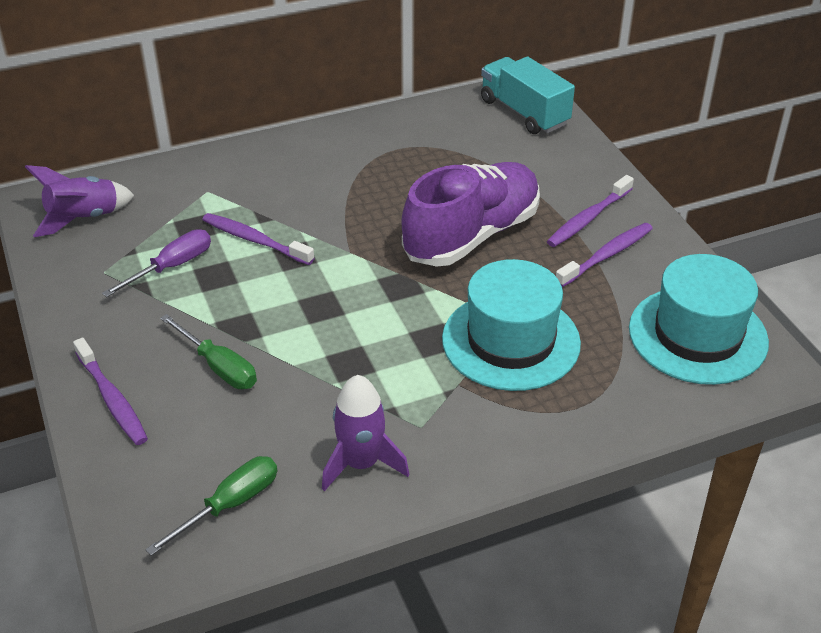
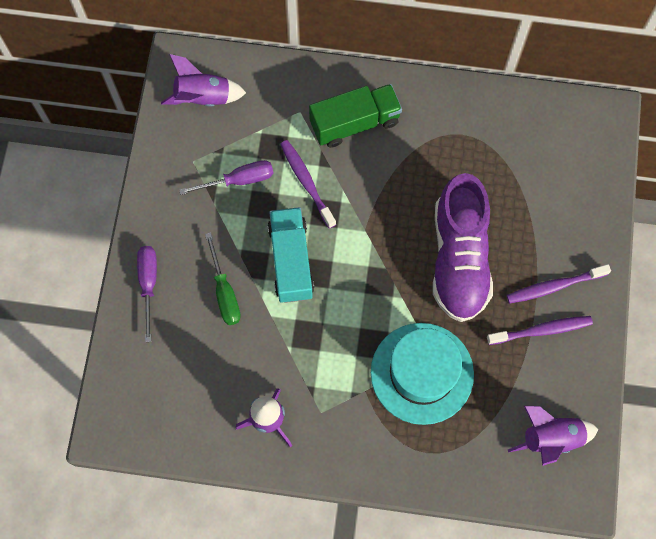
camera: 30 degrees right, 30 degrees up
(112, 399) = (148, 284): purple toothbrush -> purple screwdriver
(229, 505) = (177, 409): green screwdriver -> none
(276, 178) = (354, 123): none -> green truck
(472, 235) = (459, 258): purple shoe -> purple shoe turned 105 degrees clockwise
(524, 112) = (586, 142): turquoise truck -> turquoise truck (291, 261)
(697, 335) = (551, 438): turquoise hat -> purple rocket

